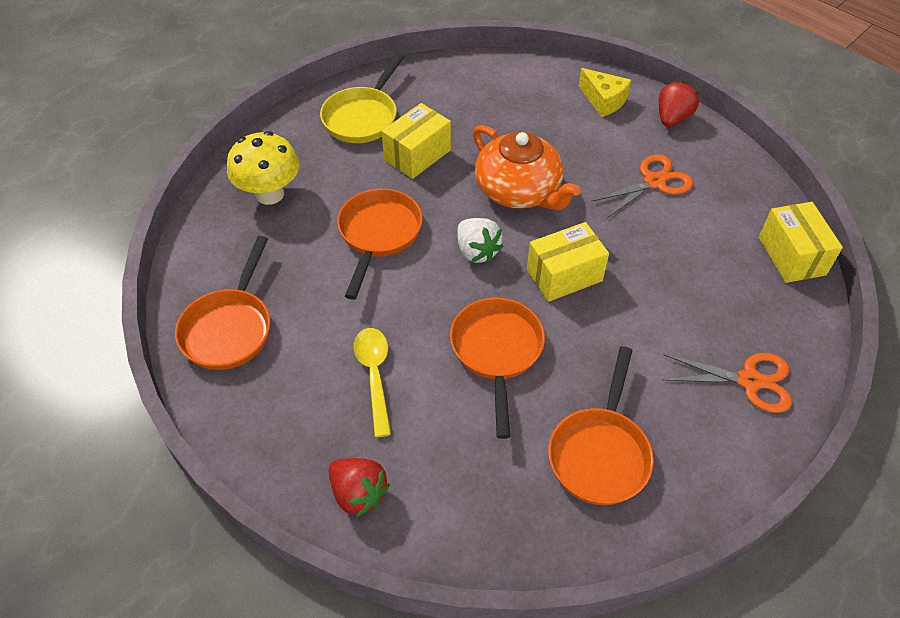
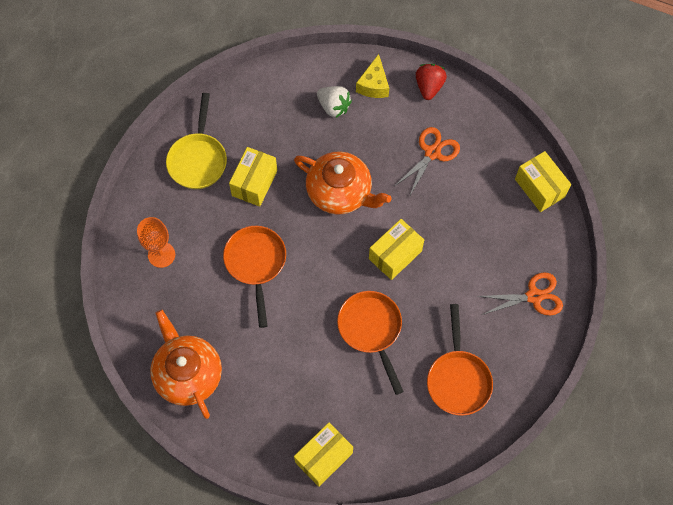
camera: 20 degrees left, 15 degrees up
(229, 328) = (188, 373): orange pan -> orange teapot
(270, 194) = (161, 254): yellow mushroom -> orange goblet
(358, 493) = (324, 457): red strawberry -> yellow box
(374, 376) = (300, 375): yellow spoon -> none
(477, 251) = (329, 255): white strawberry -> white strawberry (334, 107)
(603, 100) = (373, 85): yellow cheese -> yellow cheese turned 75 degrees clockwise

